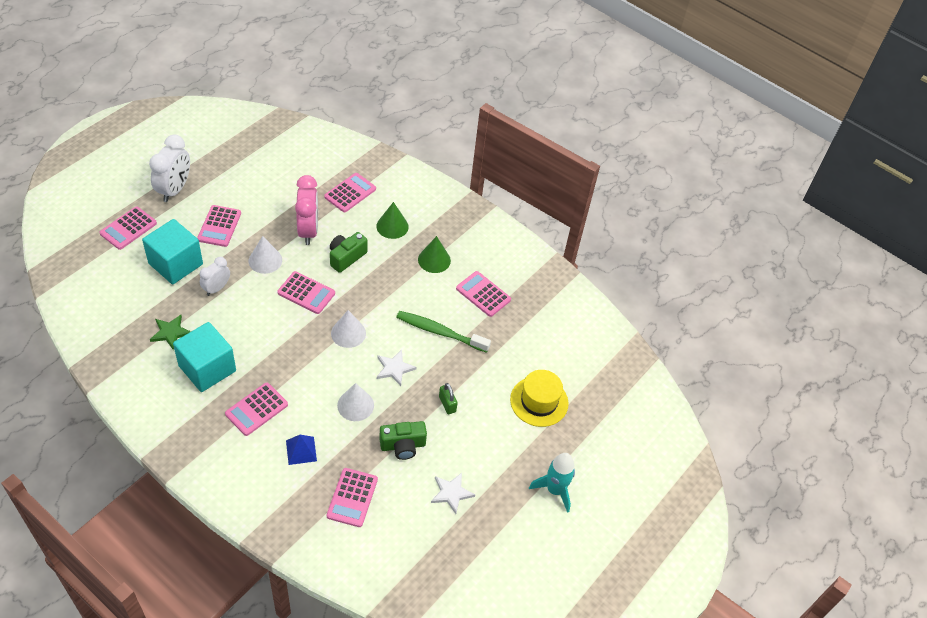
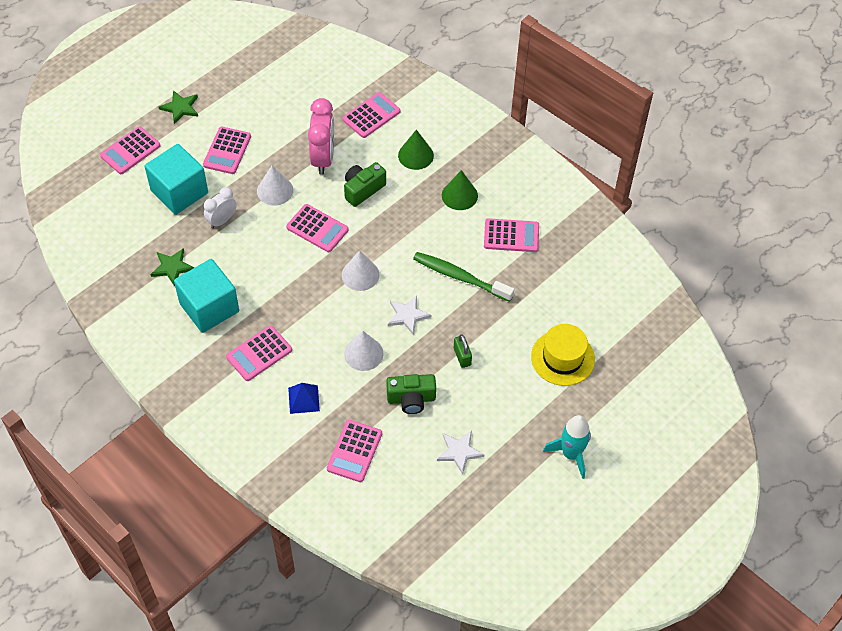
camera: 10 degrees right, 5 degrees up
(175, 189) = (180, 108): white clock -> green star
(483, 294) = (511, 236): pink calculator -> pink calculator turned 135 degrees clockwise

